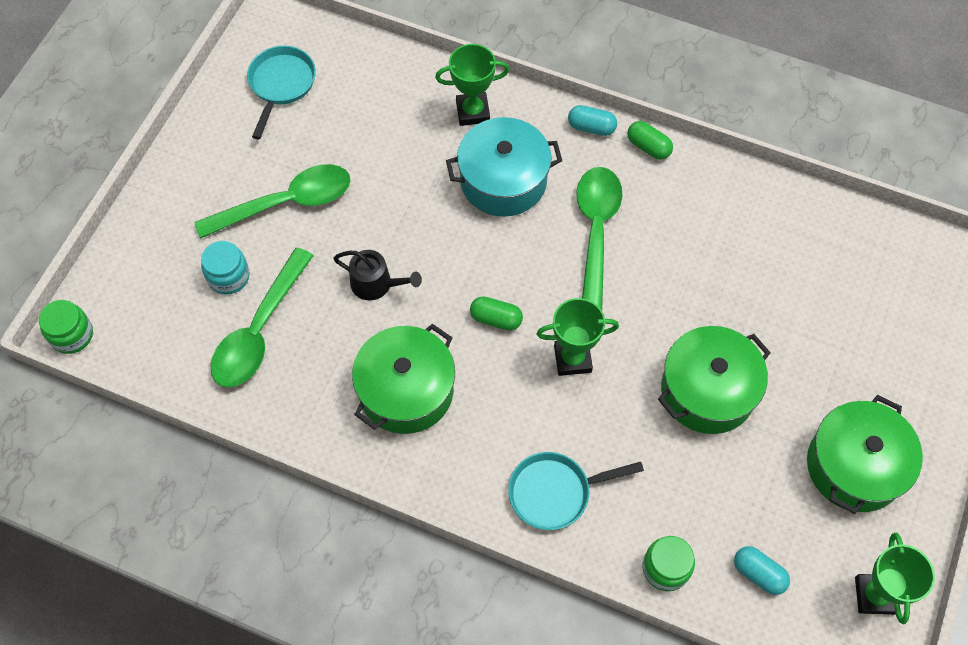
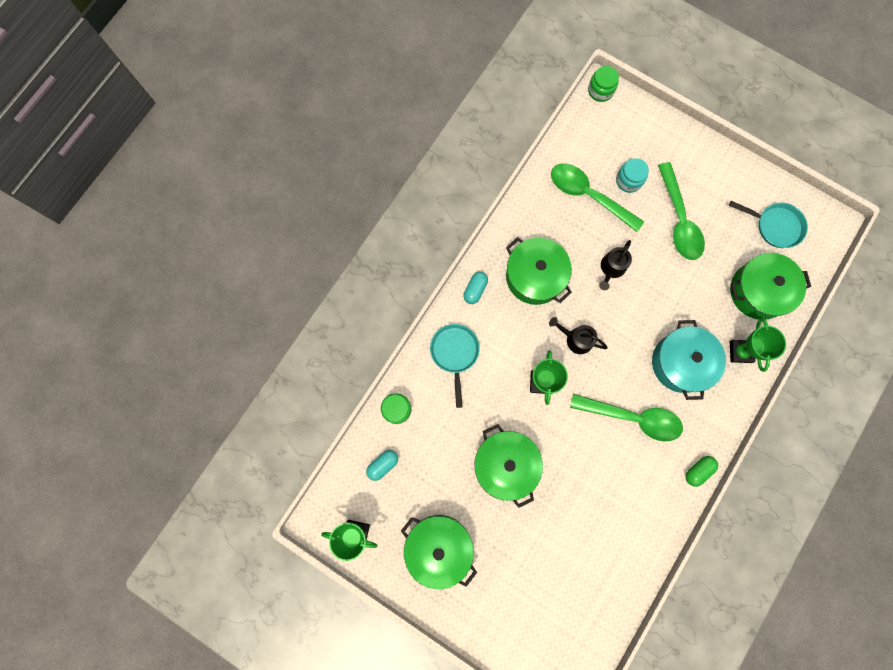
camera: 100 degrees right, 15 degrees up
(381, 97) = (758, 291): none -> green pot
(496, 319) = (576, 339): green capsule -> black watering can
(591, 127) = (719, 433): turquoise capsule -> turquoise capsule (475, 290)

